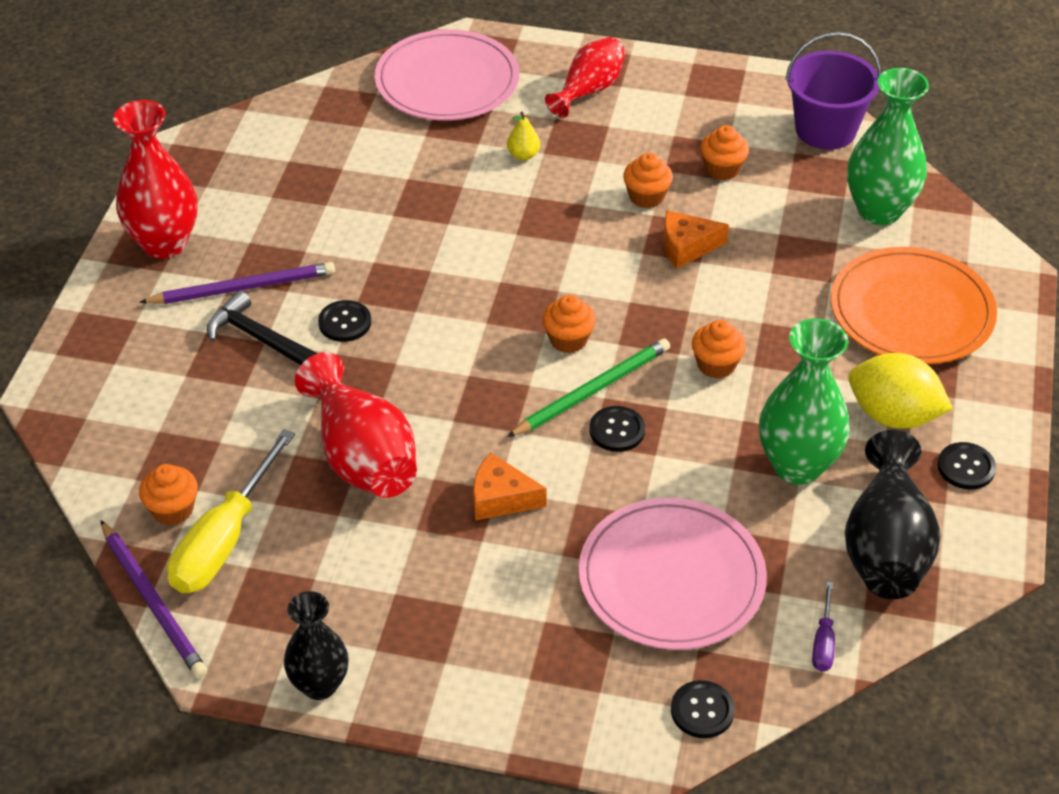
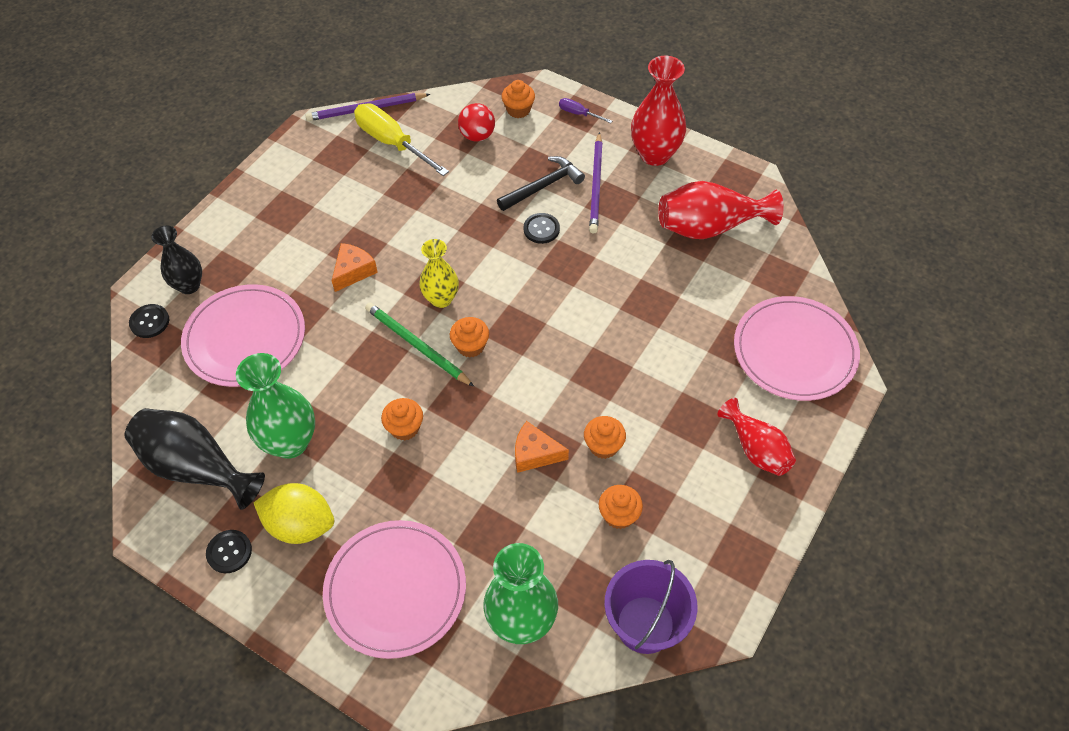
camera: 110 degrees right, 10 degrees up
(173, 510) = (425, 126): orange cupcake -> orange cupcake (518, 110)
(178, 440) = (477, 136): none -> red ball
(319, 685) = (274, 163): black vase -> black vase (189, 285)
(362, 457) = (421, 213): red vase -> red vase (710, 227)
(507, 389) = (441, 299): none -> yellow vase
(523, 155) = (683, 377): yellow pear -> none
(592, 391) = (417, 345): green pencil -> green pencil turned 150 degrees clockwise
(617, 430) = (375, 348): black button -> none
(686, 247) = (535, 453): orange cheese -> orange cheese turned 90 degrees counterclockwise
(823, 642) = (152, 400): purple screwdriver -> purple screwdriver (578, 114)
(893, 415) = (300, 525): yellow lemon -> yellow lemon turned 60 degrees clockwise
(911, 311) = (395, 590): orange plate -> pink plate

